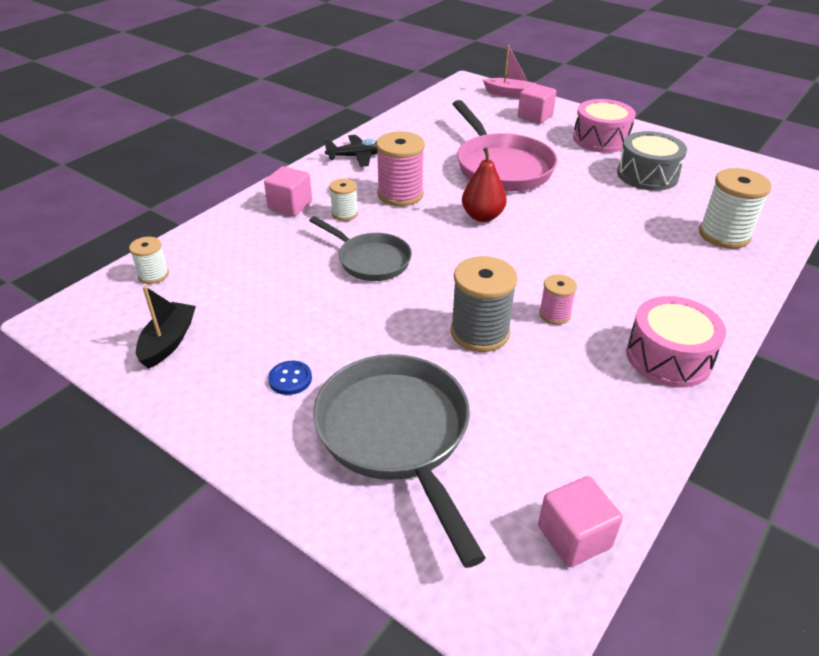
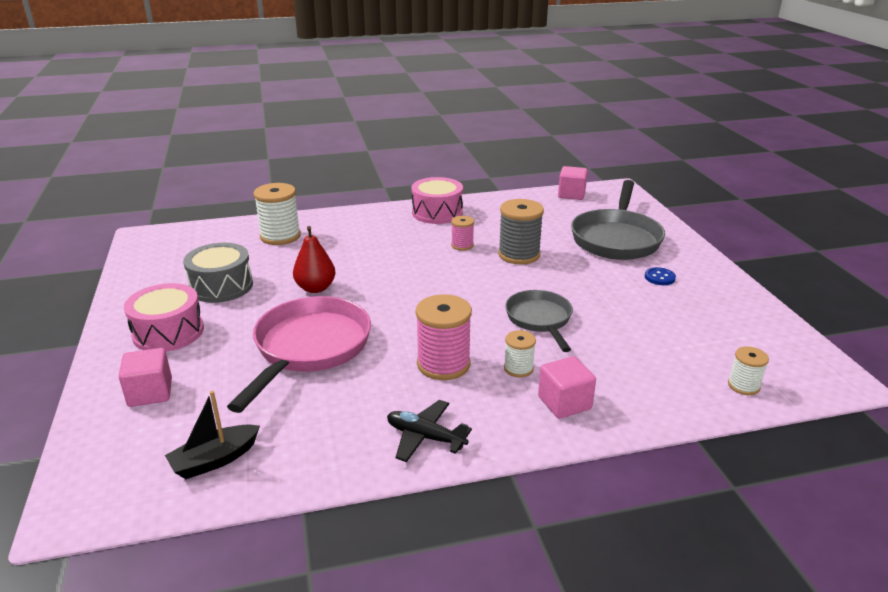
camera: 140 degrees left, 10 degrees down
(168, 342) = (740, 327): black boat -> black boat (215, 460)
(482, 216) = (406, 313): red pear -> red pear (315, 288)
(509, 94) = (86, 449): pink boat -> none

